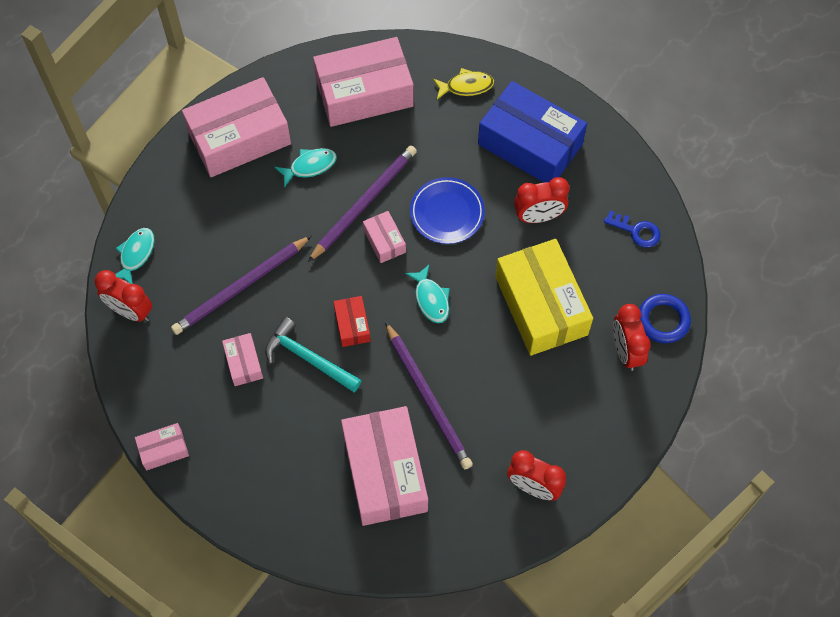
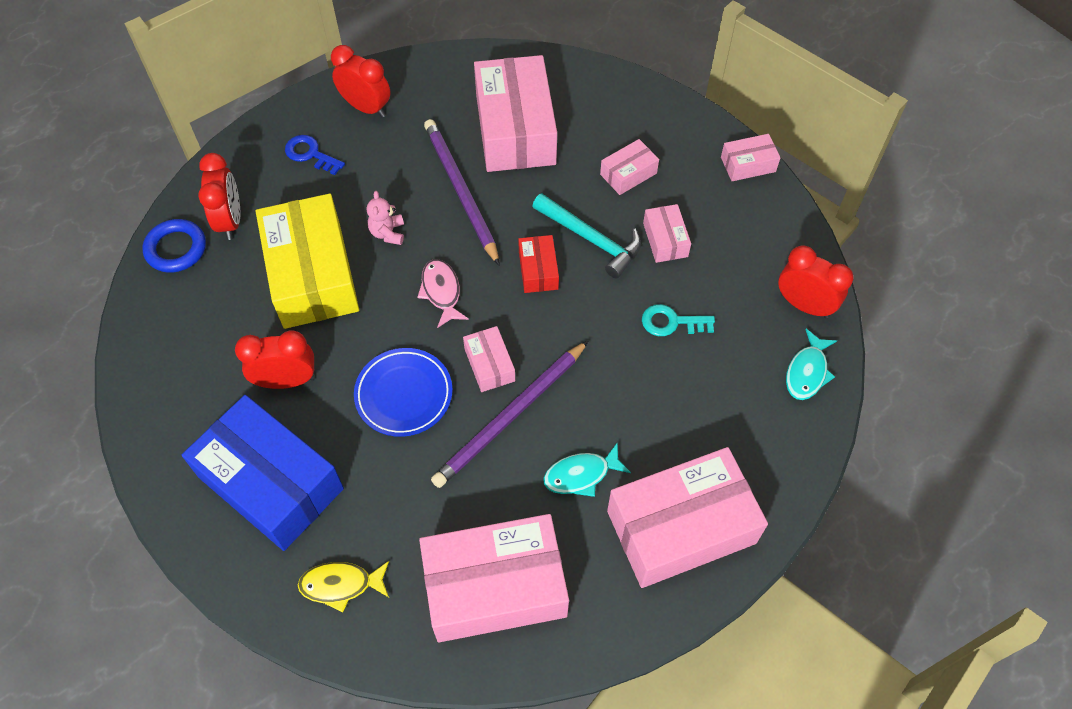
camera: 175 degrees left, 5 degrees down
(240, 287) = (671, 322): purple pencil -> turquoise key
(276, 430) = (628, 174): none -> pink box
(431, 299) = (441, 291): turquoise fish -> pink fish
(486, 350) = (388, 233): none -> pink teddy bear
(636, 231) = (168, 353): blue key -> blue key (310, 154)

